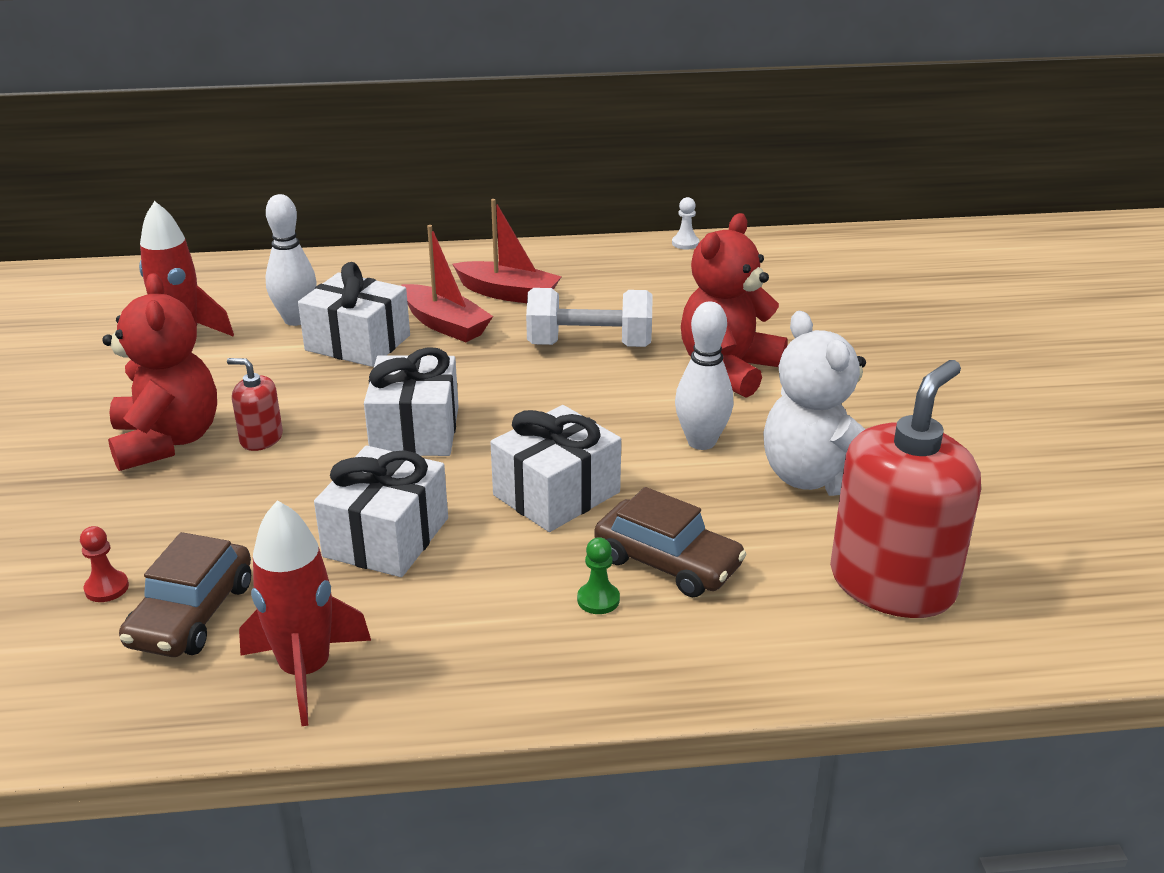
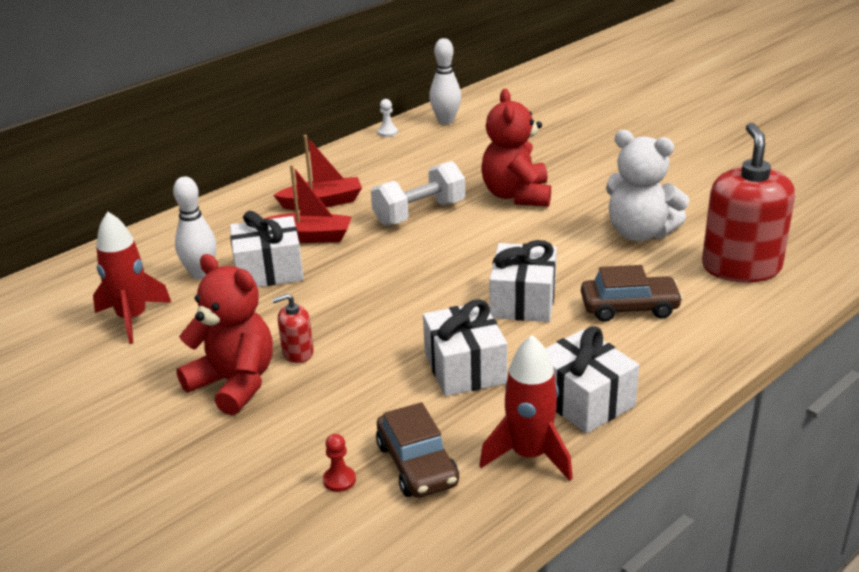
camera: 35 degrees left, 0 degrees up
(415, 431) = (390, 304): white gift -> white gift (584, 400)
(598, 600) = (623, 342): green pawn -> none
(701, 442) = (558, 240): white bowling pin -> white bowling pin (446, 121)

